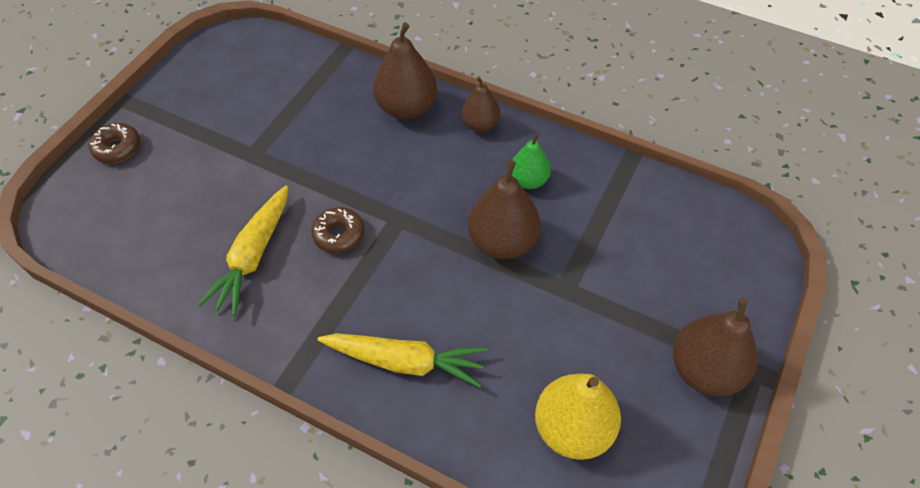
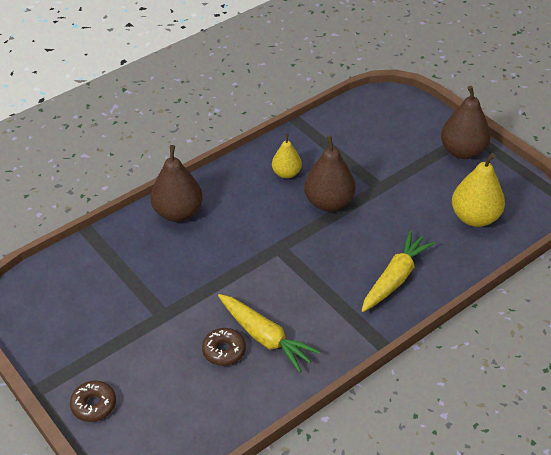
camera: 65 degrees left, 10 degrees down
(339, 235) = (274, 283): brown donut -> brown donut (224, 351)
(480, 125) = (222, 180): brown pear -> none
(528, 180) = (286, 173): green pear -> yellow pear

